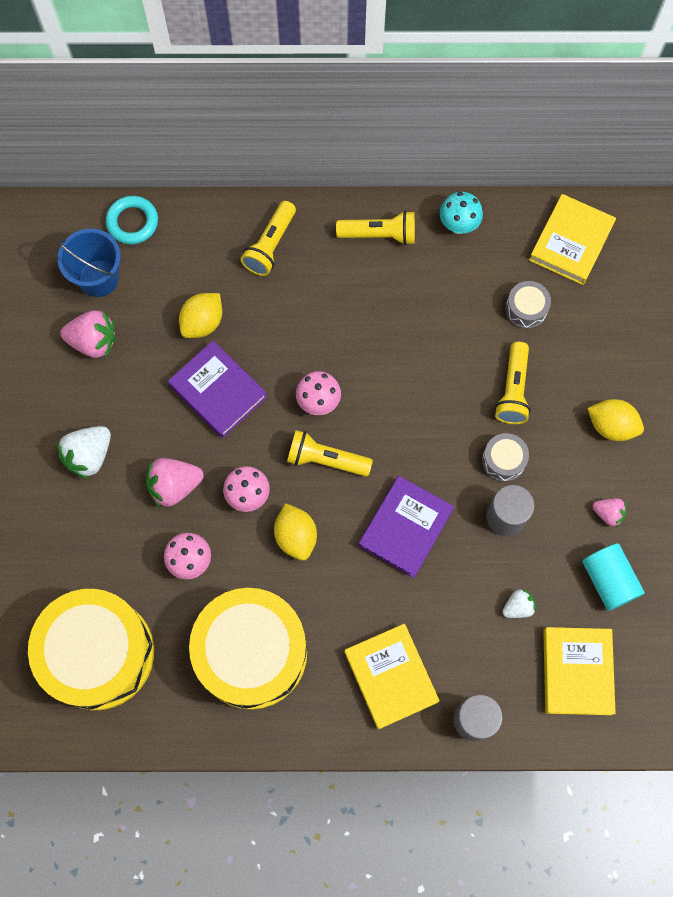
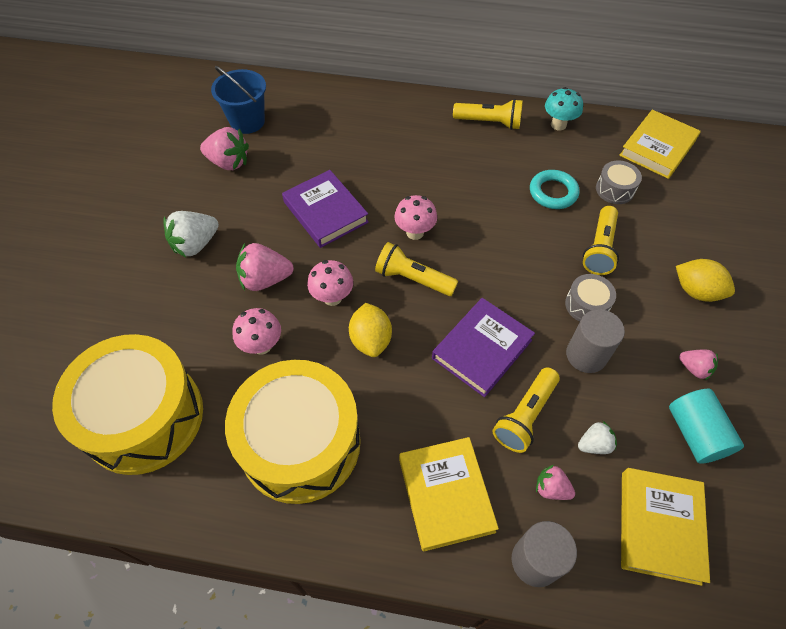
camera: 10 degrees right, 15 degrees down
(132, 222) = (286, 90): turquoise ring -> turquoise ring (553, 192)
(203, 323) = (325, 162): yellow lemon -> none
(270, 246) = (395, 118): yellow flashlight -> yellow flashlight (525, 416)
(482, 654) = (551, 488): none -> pink strawberry

